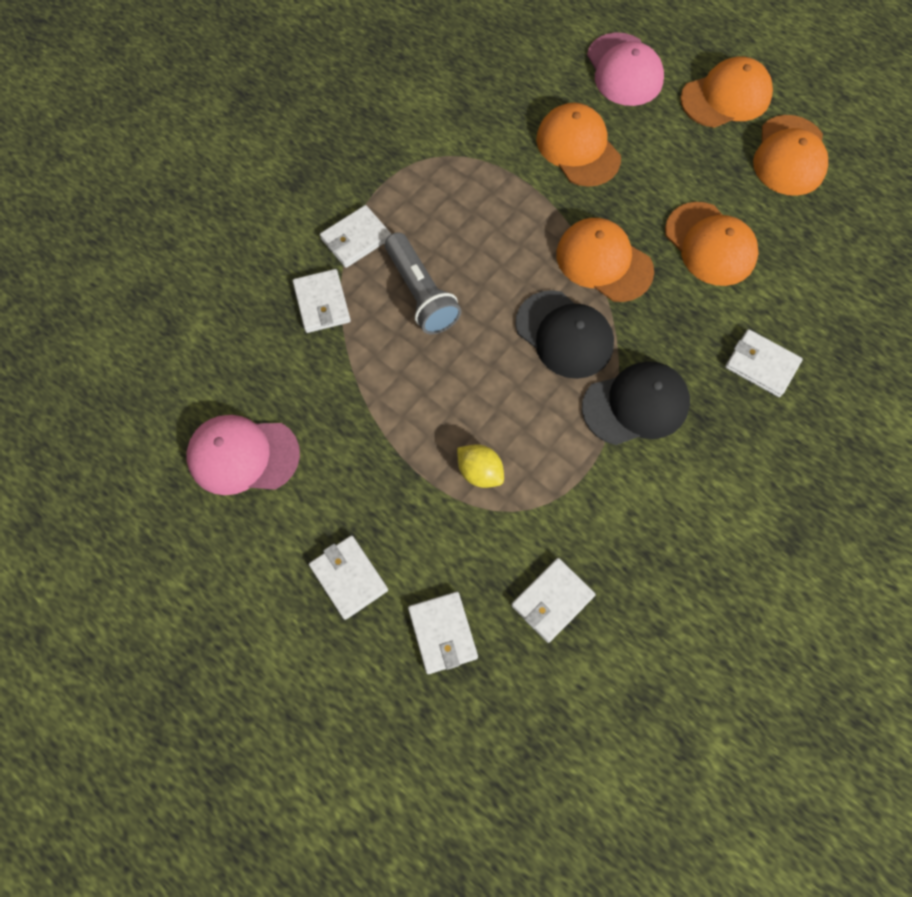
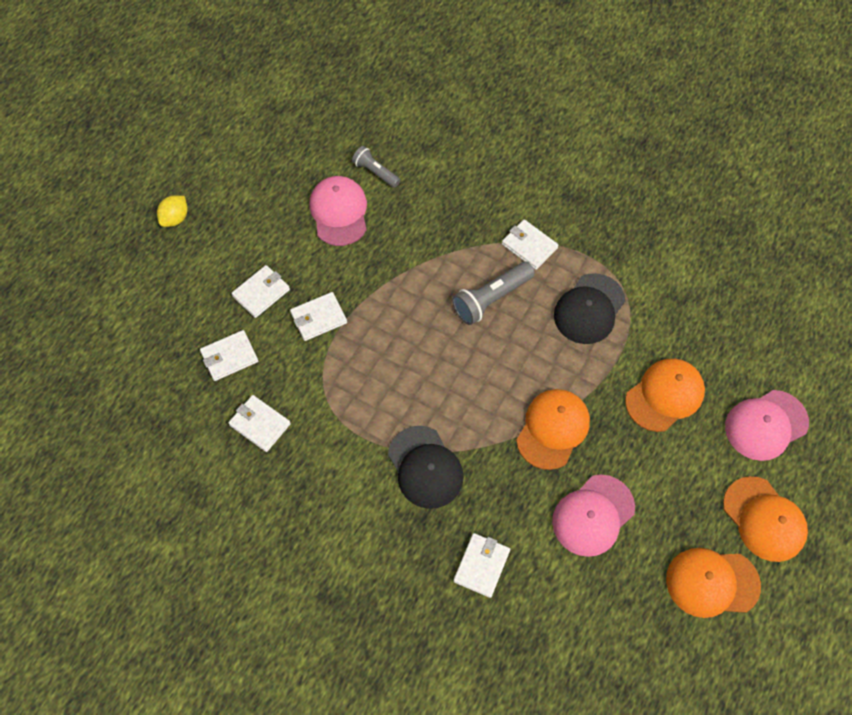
camera: 80 degrees right, 5 degrees down
(190, 399) = (375, 172): none -> grey flashlight
(322, 303) = (468, 235): white wallet -> white wallet (319, 318)
(479, 472) = (350, 362): yellow lemon -> yellow lemon (175, 218)
(564, 334) = (477, 406): black cap -> black cap (589, 309)
(710, 244) = (593, 515): orange cap -> pink cap

